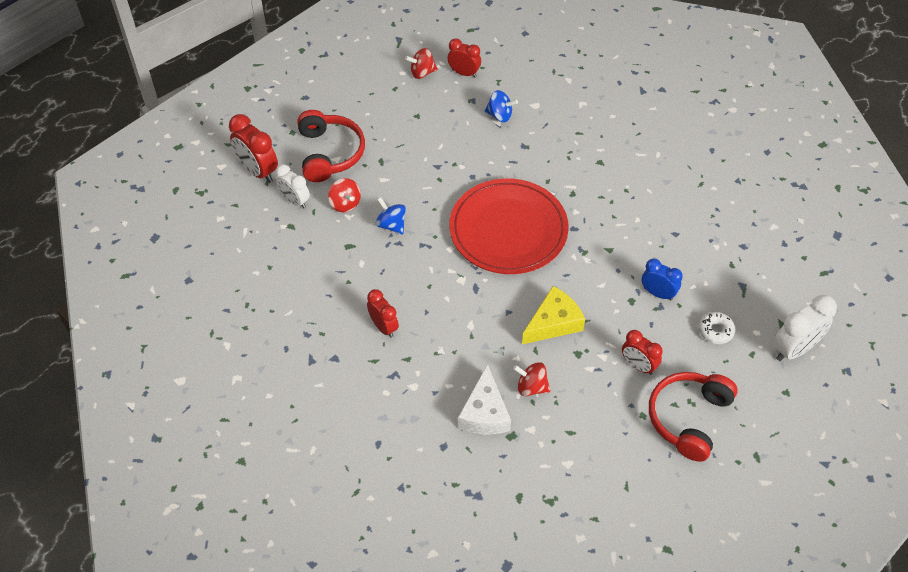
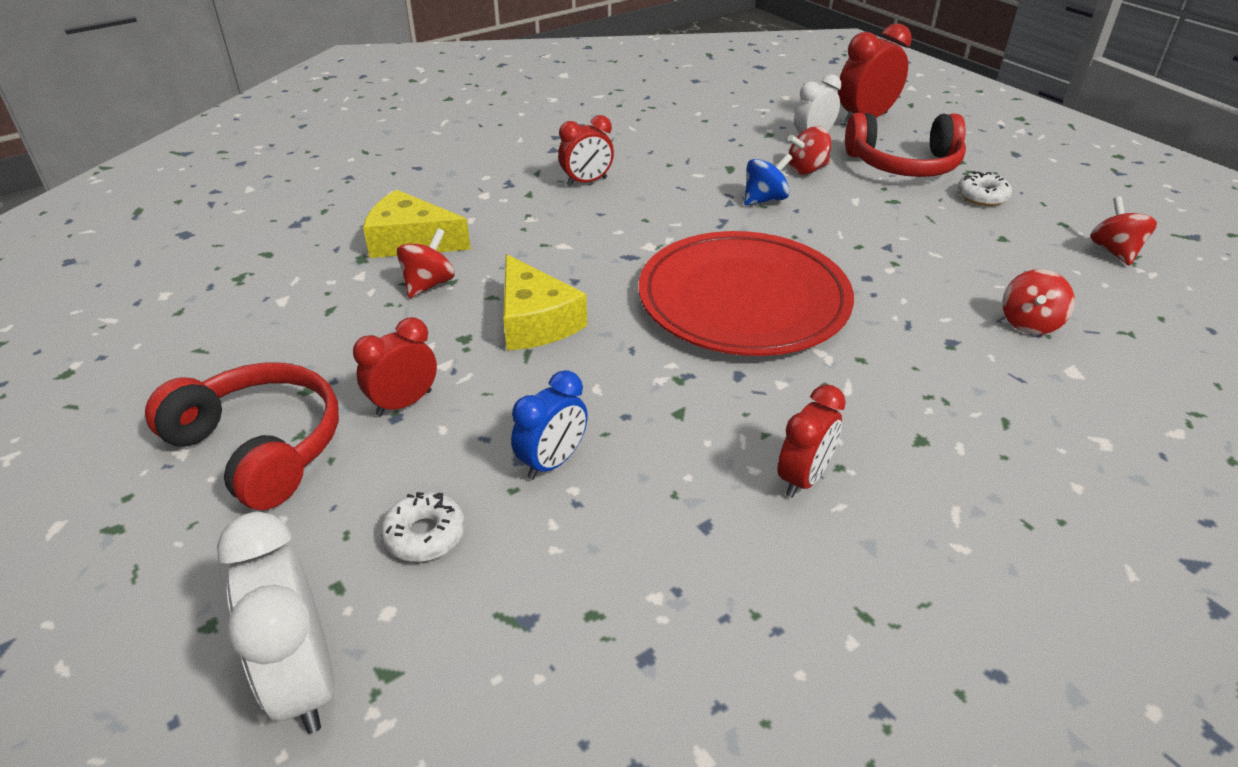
camera: 100 degrees right, 15 degrees down
(368, 119) = (982, 196): none -> white donut
(464, 73) = (1134, 295): red clock -> red clock (803, 478)
(484, 413) = (411, 241): white cheese -> yellow cheese
(500, 115) = (1029, 323): blue spinning top -> red spinning top

